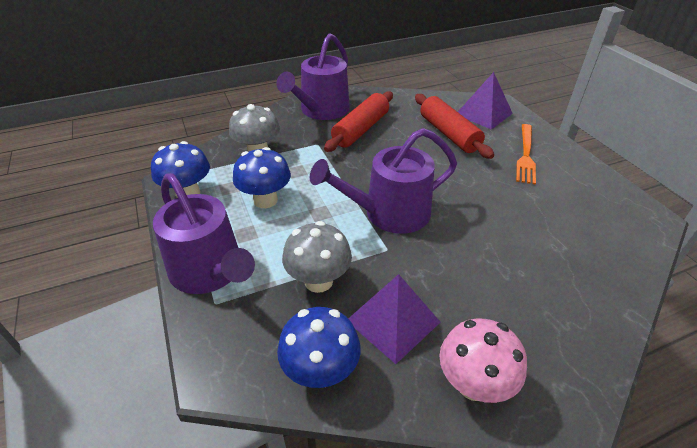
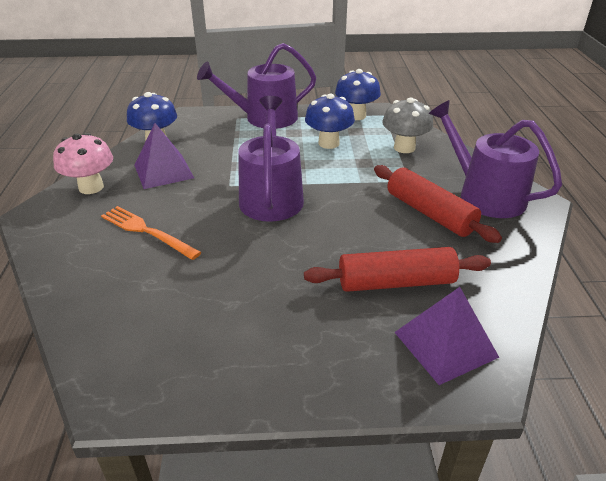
camera: 110 degrees right, 5 degrees down
(318, 281) = (223, 151): grey mushroom -> none
(525, 155) = (312, 339): orange fork -> orange fork (147, 231)

